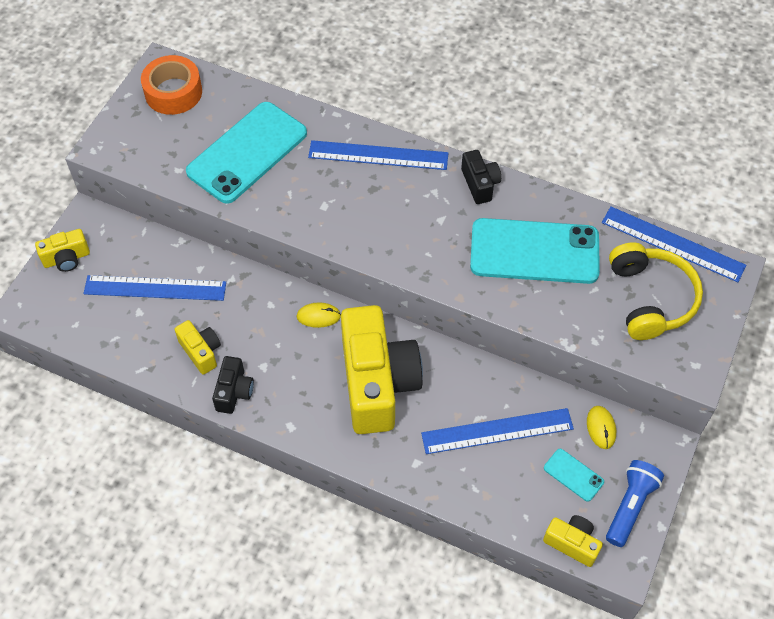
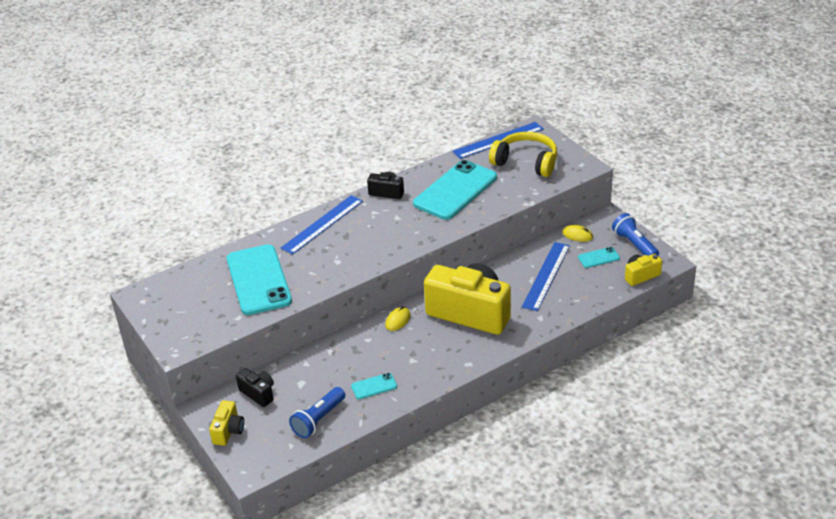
camera: 55 degrees left, 20 degrees down
(124, 328) = (318, 419): none -> blue flashlight
(155, 288) = (300, 392): blue ruler -> none
(173, 92) = (168, 297): orange tape -> none
(201, 352) = (374, 386): yellow camera -> turquoise phone
(234, 392) = (419, 381): black camera -> black camera (258, 393)

